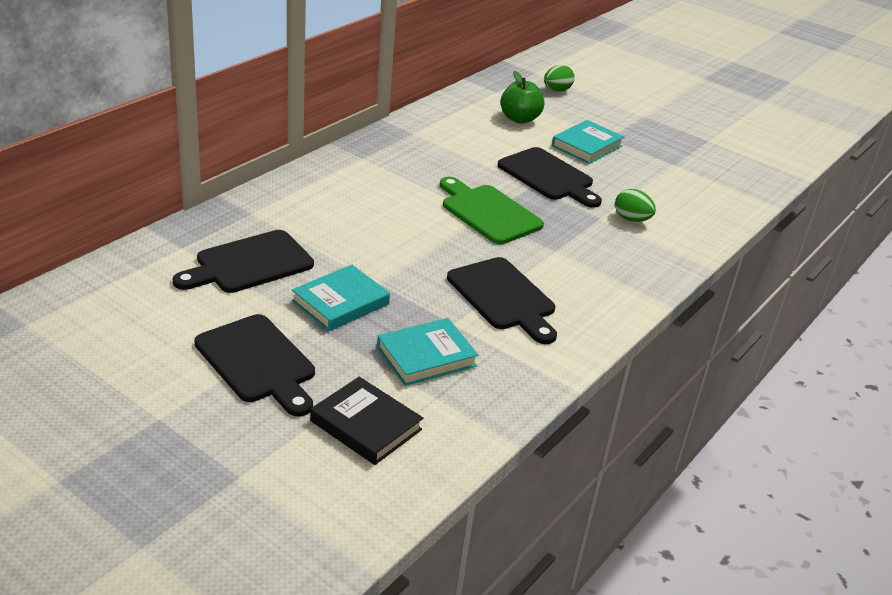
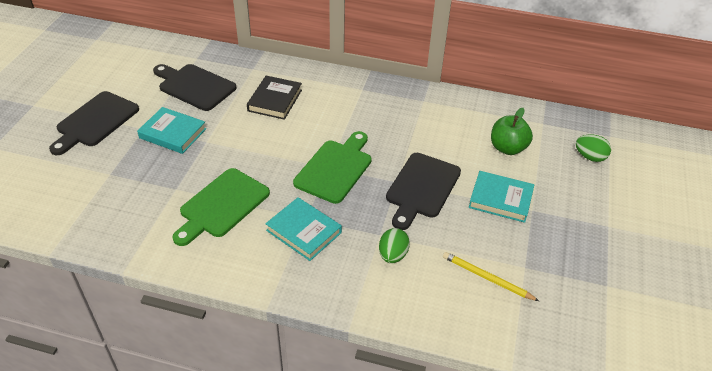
camera: 70 degrees right, 10 degrees up
(366, 425) = (50, 180): black book -> black book (275, 100)
(426, 356) = (131, 186): turquoise book -> turquoise book (304, 231)
(503, 297) = (221, 205): black cutting board -> green cutting board
(679, 185) = (487, 278): none -> yellow pencil

